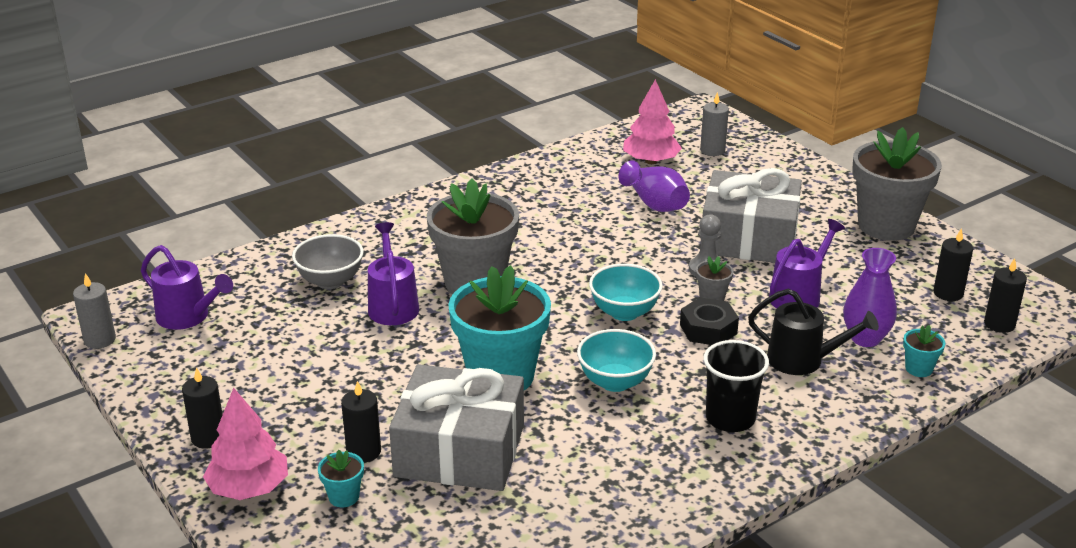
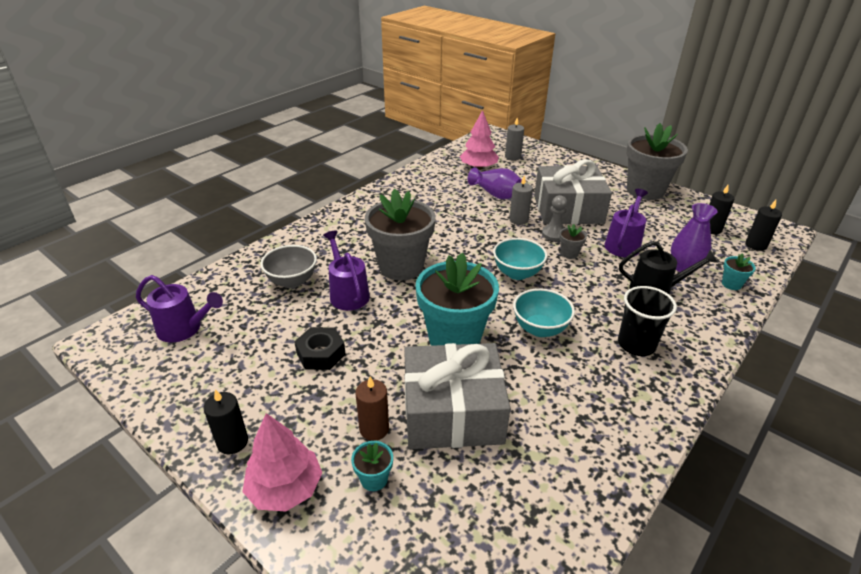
camera: 15 degrees left, 5 degrees up
(100, 340) = (110, 362): grey candle -> grey candle (518, 220)
(363, 451) = (374, 429): black candle -> brown candle
(708, 329) = (580, 277): black nut -> black nut (321, 354)

